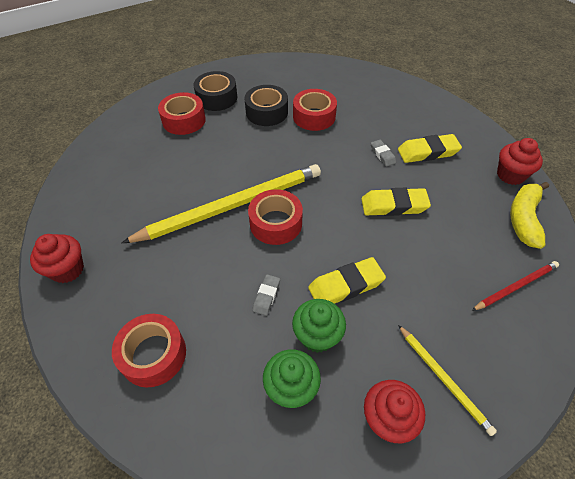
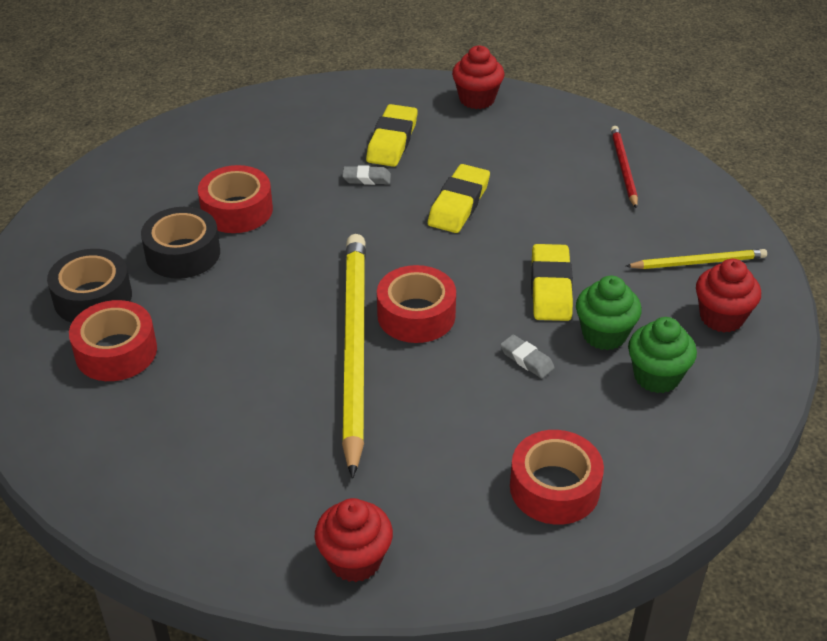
camera: 65 degrees left, 10 degrees down
(524, 219) = (544, 121): yellow banana -> none

